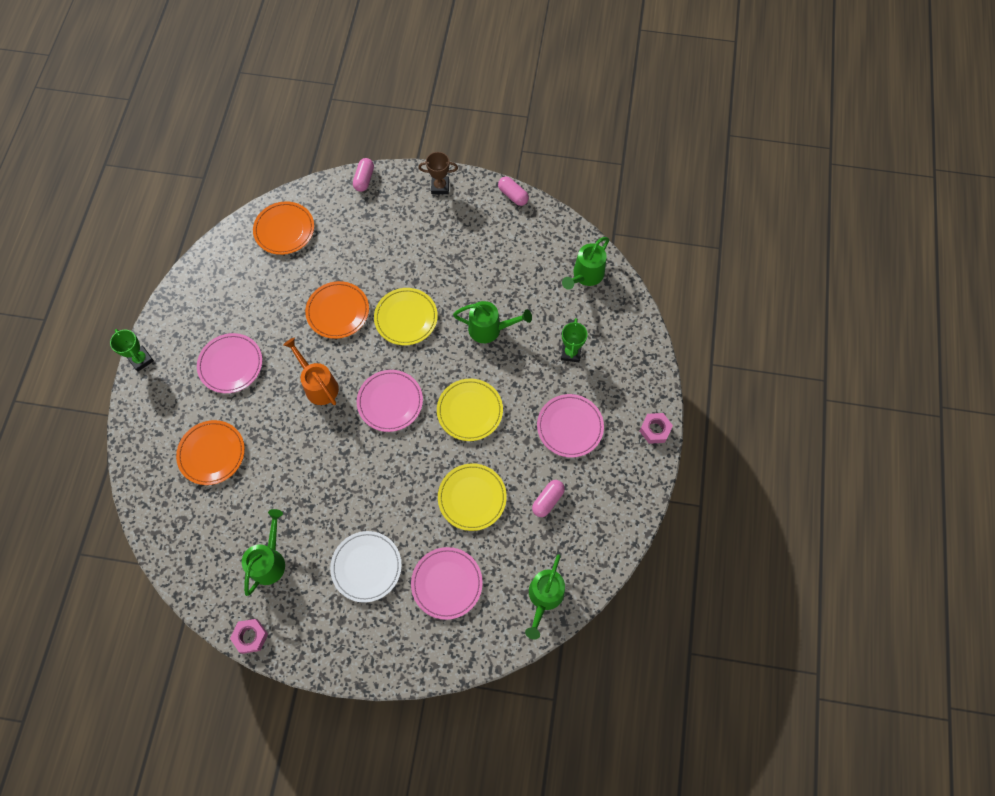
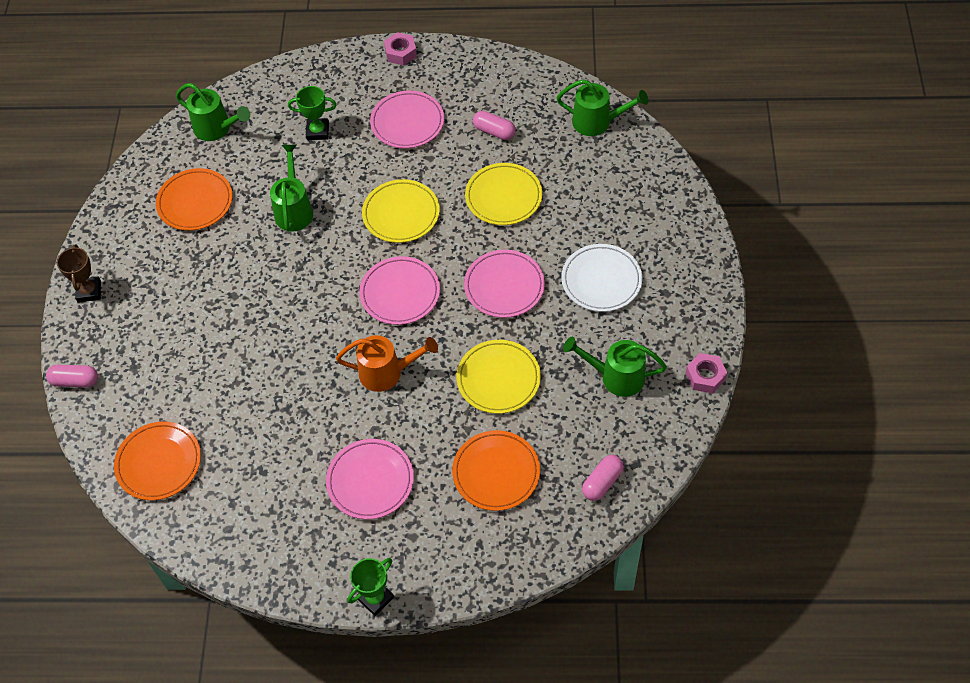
camera: 95 degrees left, 10 degrees down
(318, 385) = (387, 373): orange watering can -> orange watering can turned 135 degrees counterclockwise
(338, 311) = (282, 372): orange plate -> orange plate (195, 202)
(406, 318) = (286, 296): yellow plate -> yellow plate (498, 379)
(447, 583) = (602, 205): pink plate -> pink plate (504, 286)
(513, 195) = (103, 212): pink capsule -> pink capsule (602, 482)

